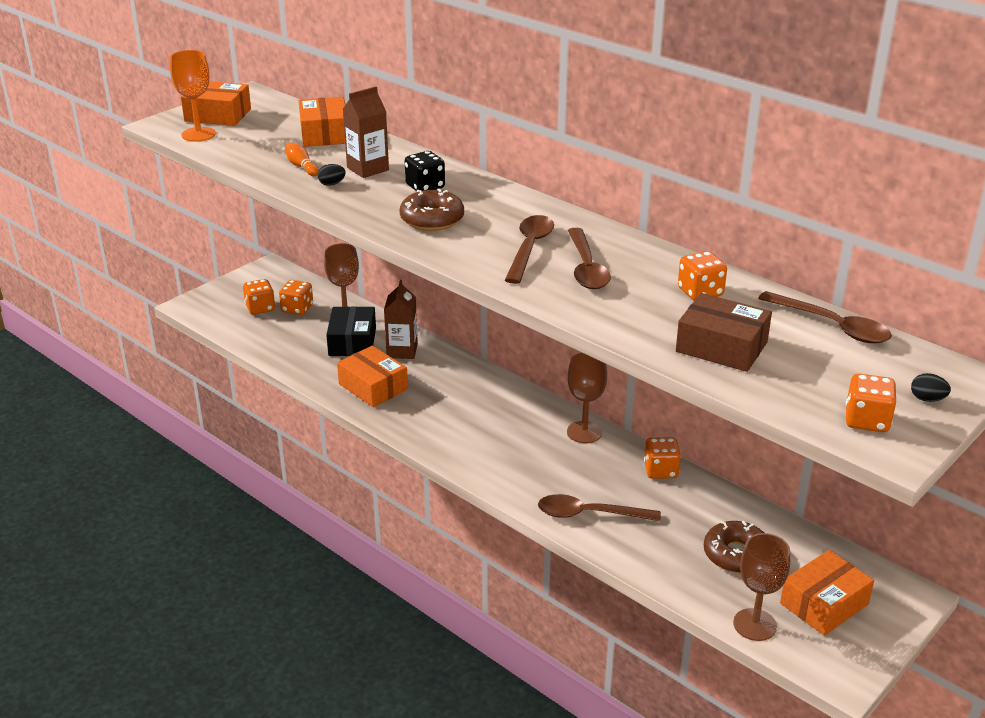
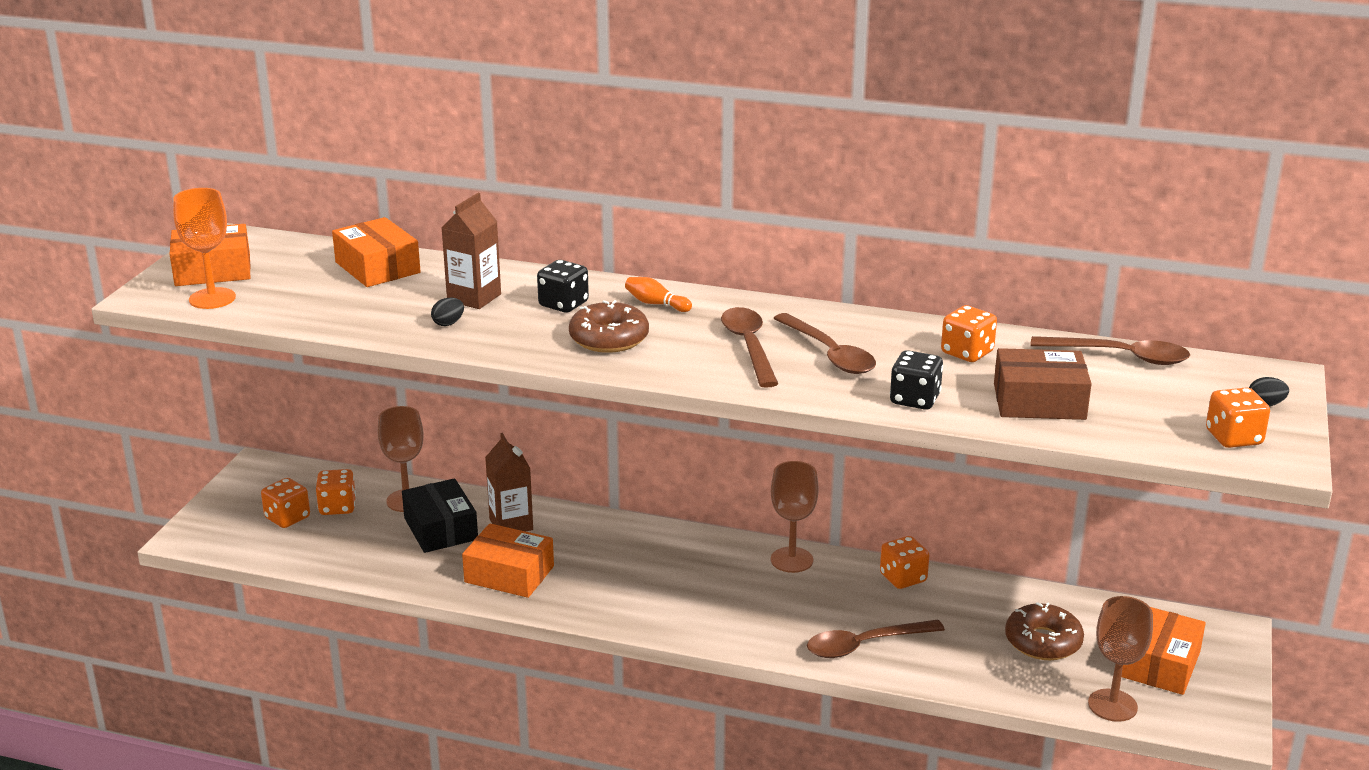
camera: 25 degrees left, 5 degrees down
(301, 166) = (389, 311): orange bowling pin -> orange bowling pin (656, 304)
(618, 320) = (915, 399): none -> black dice

